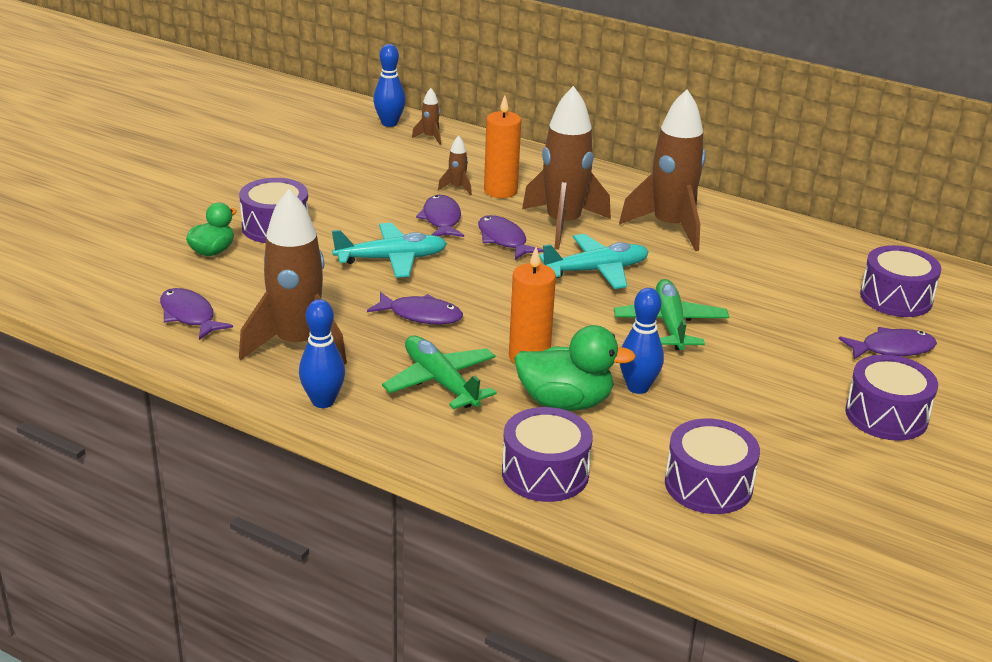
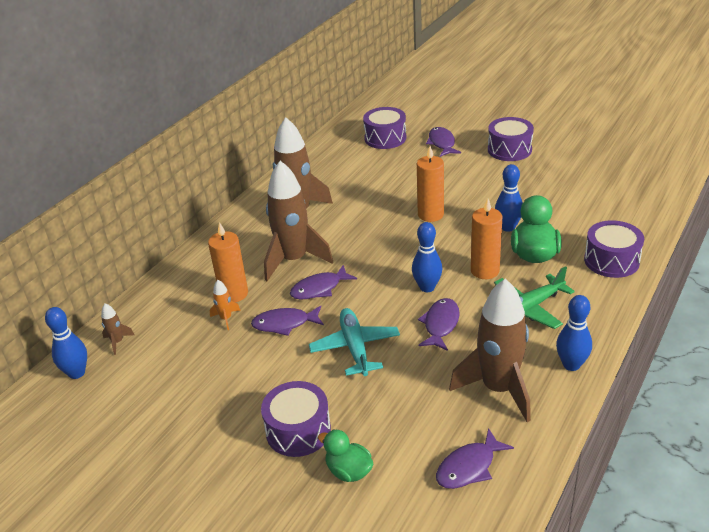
camera: 85 degrees left, 5 degrees up
(457, 188) = (226, 318): brown rocket -> orange rocket
(497, 311) = (427, 287): none -> blue bowling pin
(596, 270) = (363, 244): turquoise plane -> none
(670, 324) = (430, 215): green plane -> orange candle
(708, 485) = (596, 205): purple drum -> none

